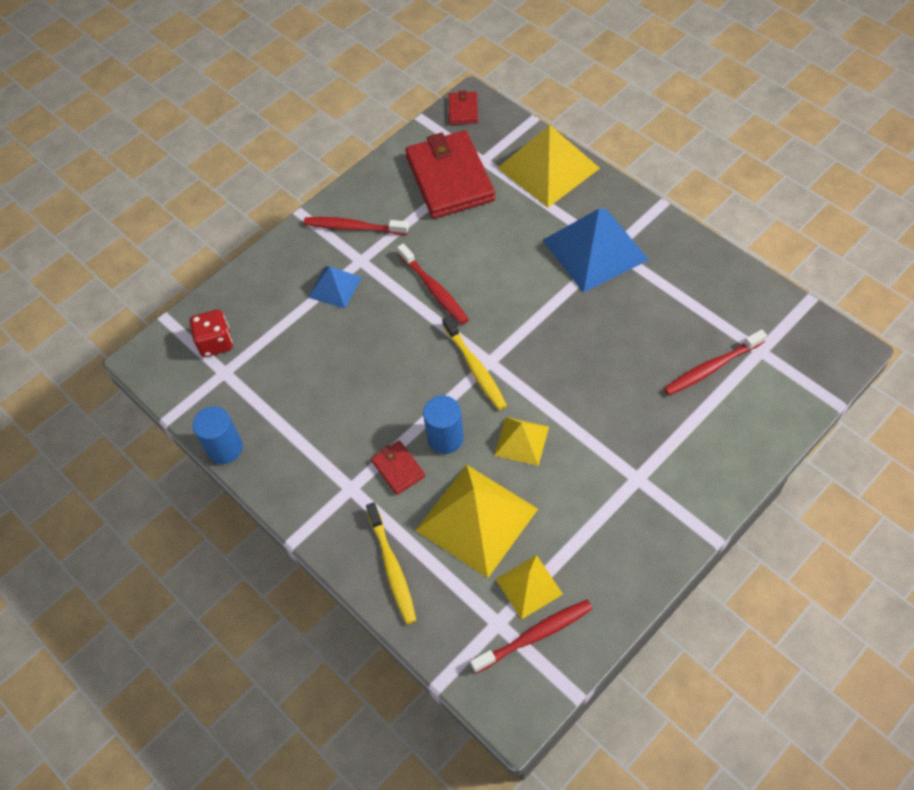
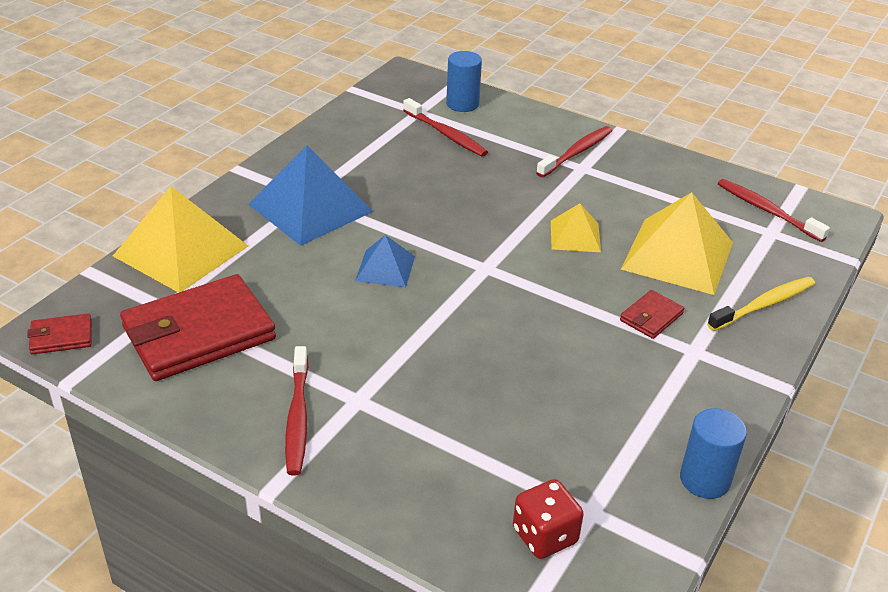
camera: 110 degrees left, 20 degrees down
(335, 287) = (409, 418): blue pyramid -> blue pyramid (385, 268)
(434, 289) = (393, 323): red toothbrush -> red toothbrush (576, 152)
(445, 438) = (596, 287): blue cylinder -> blue cylinder (462, 104)
(475, 368) = (498, 276): yellow toothbrush -> none
(529, 586) = (724, 218): yellow pyramid -> none

